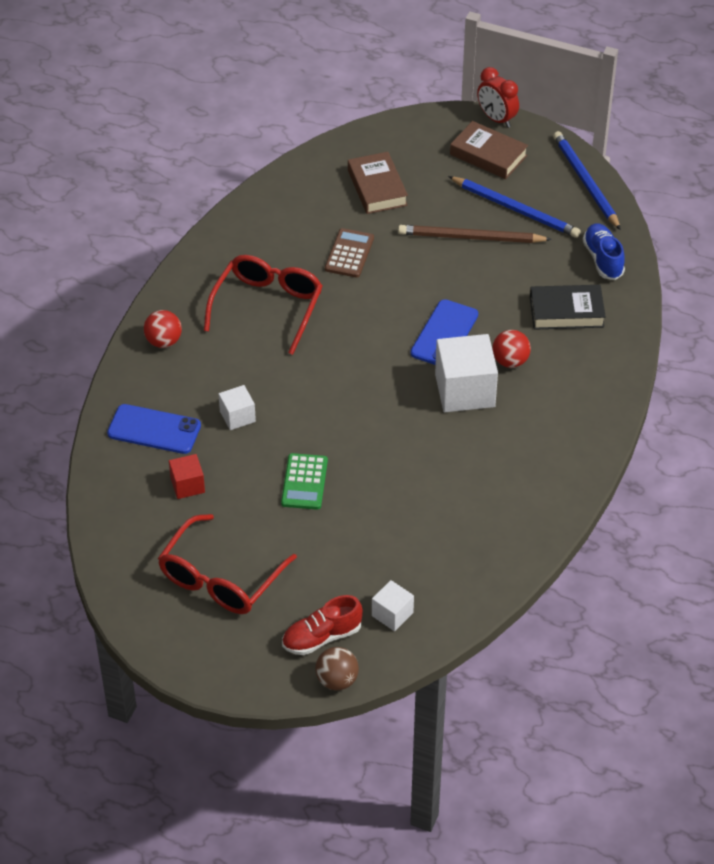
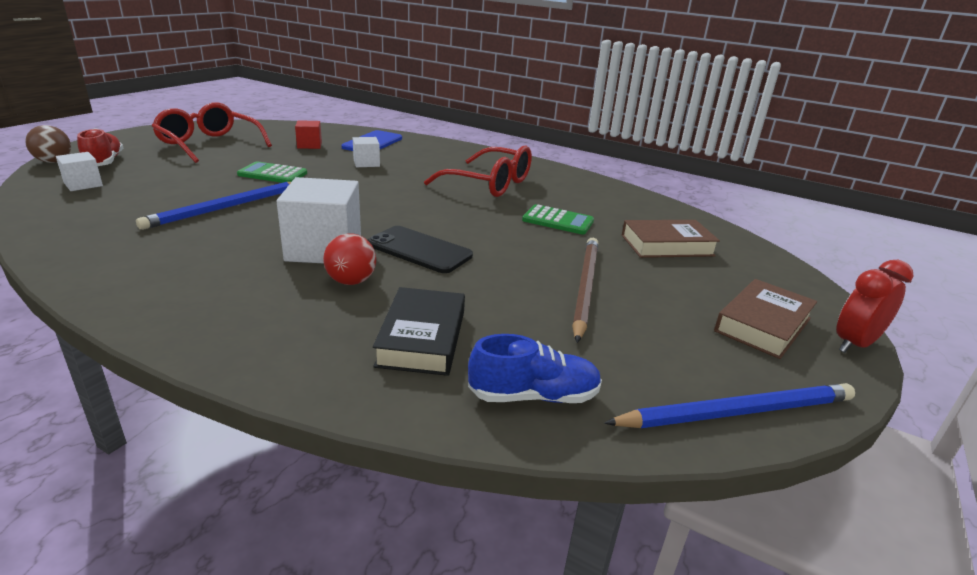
camera: 95 degrees right, 20 degrees down
(163, 341) = (462, 152): red ball -> none
(349, 253) = (558, 221): brown calculator -> green calculator
(444, 334) = (419, 250): blue phone -> black phone
(515, 209) = (647, 329): blue pencil -> blue pencil (226, 207)

